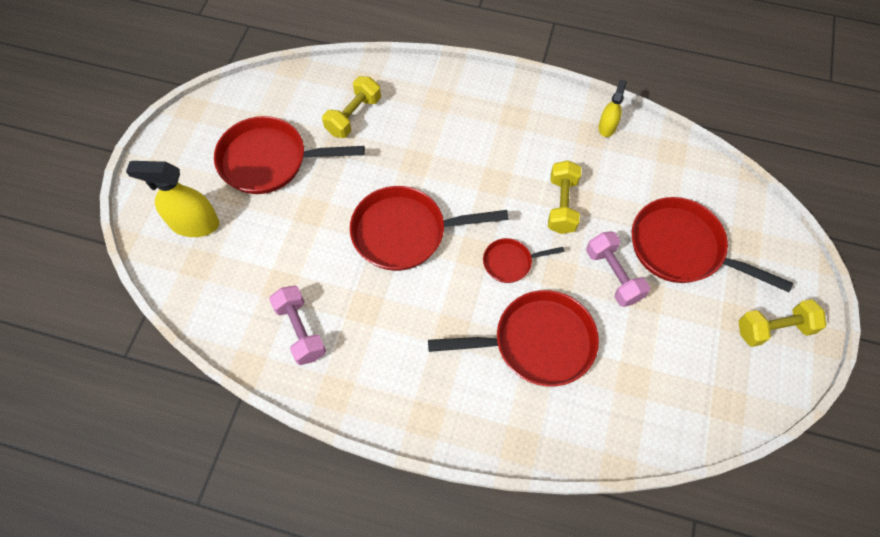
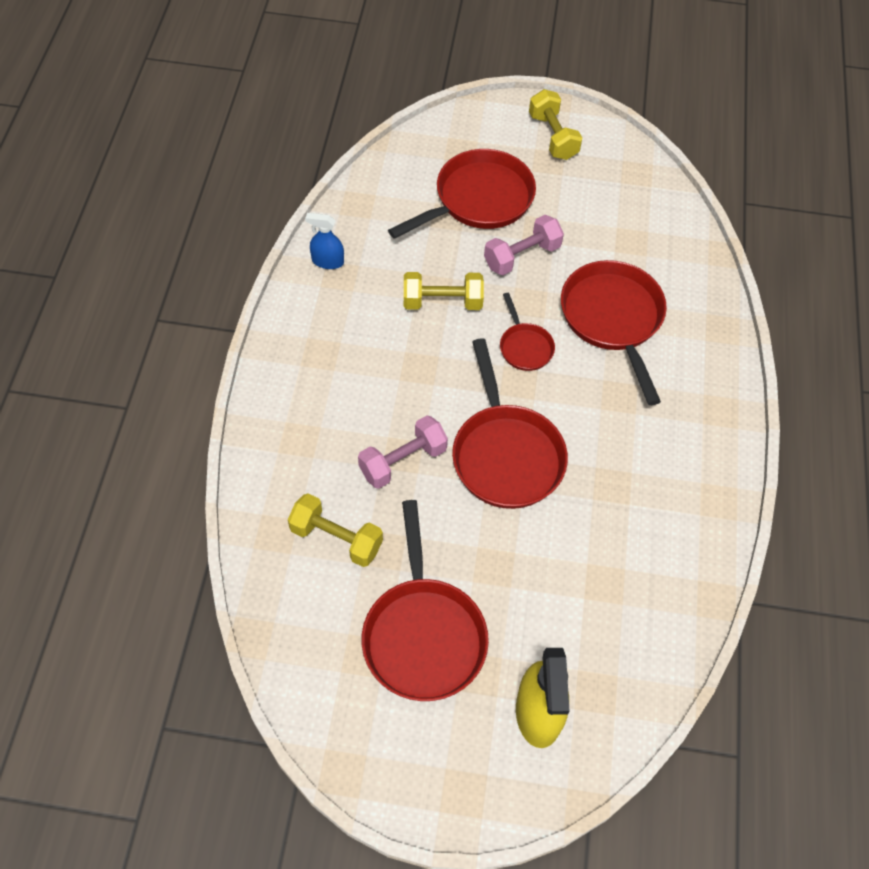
camera: 100 degrees left, 5 degrees down
(300, 330) = (656, 549): pink dumbbell -> pink dumbbell (403, 461)
(607, 126) = (327, 261): yellow spray bottle -> blue spray bottle
(682, 248) = (478, 200): red pan -> red pan turned 150 degrees counterclockwise

